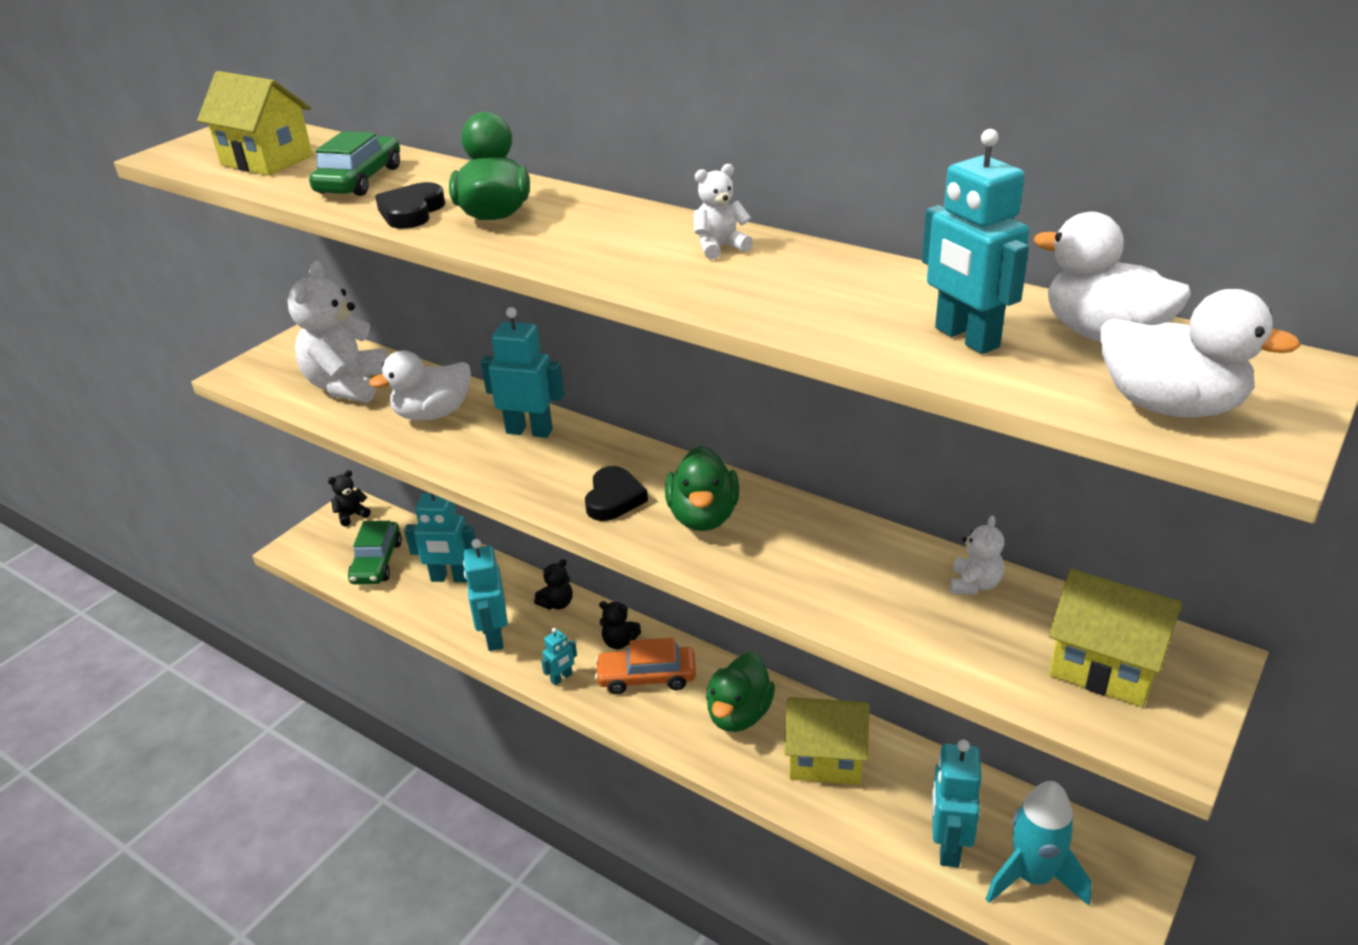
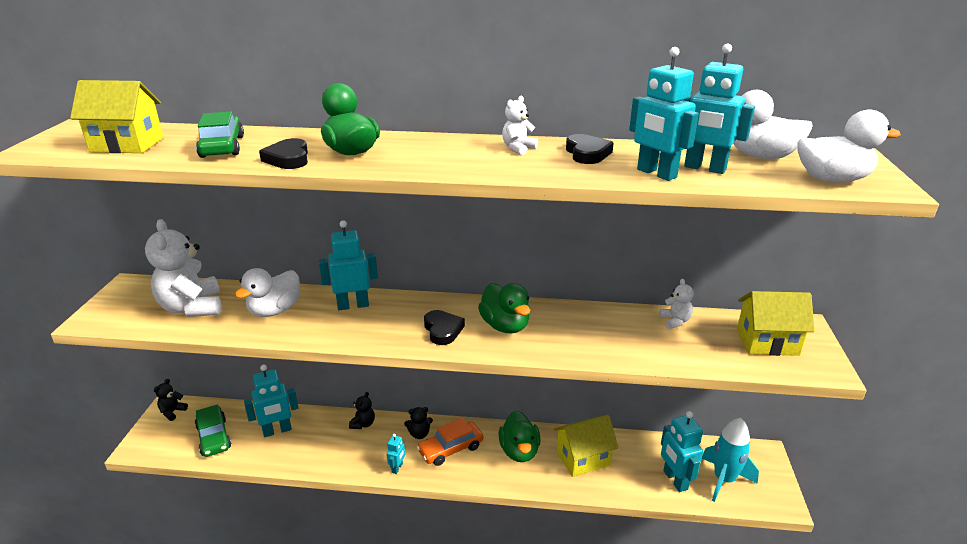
camera: 30 degrees left, 5 degrees down
(494, 636) = (334, 458): turquoise robot -> turquoise robot (656, 173)
(812, 275) = (587, 153): none -> black heart

